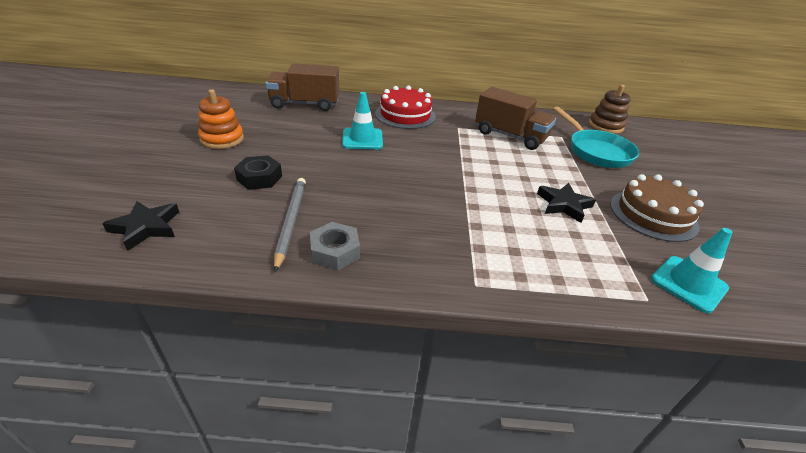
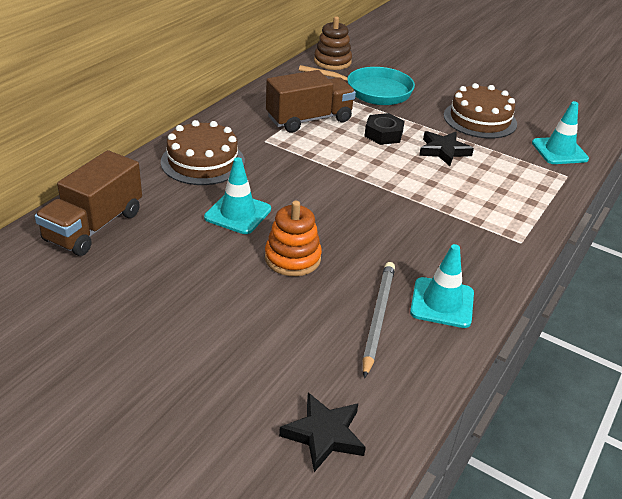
camera: 60 degrees left, 0 degrees up
(222, 139) = (140, 329): orange stacking toy -> orange stacking toy (292, 258)
(259, 178) = (272, 318): black nut -> black nut (383, 134)
(290, 222) = (377, 318): grey pencil -> grey pencil turned 75 degrees clockwise
(335, 251) = (442, 303): grey nut -> turquoise traffic cone
(405, 115) = (203, 161): red cake -> brown cake

